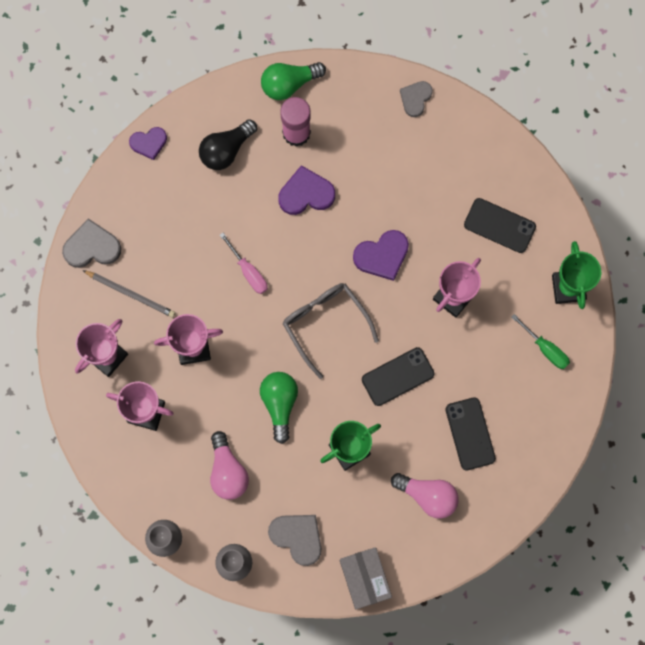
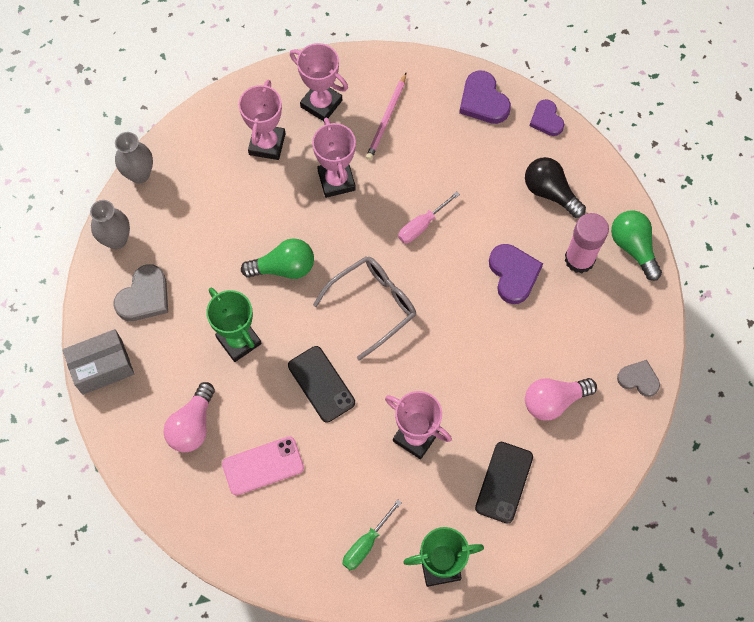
camera: 85 degrees right, 10 degrees down
(92, 247) = (431, 79): grey heart -> none
(131, 294) = (386, 119): grey pencil -> pink pencil
(227, 471) = (210, 224): pink light bulb -> pink light bulb (553, 401)
(382, 256) = (454, 357): purple heart -> purple heart (483, 101)
(470, 434) = (263, 466): black phone -> pink phone

